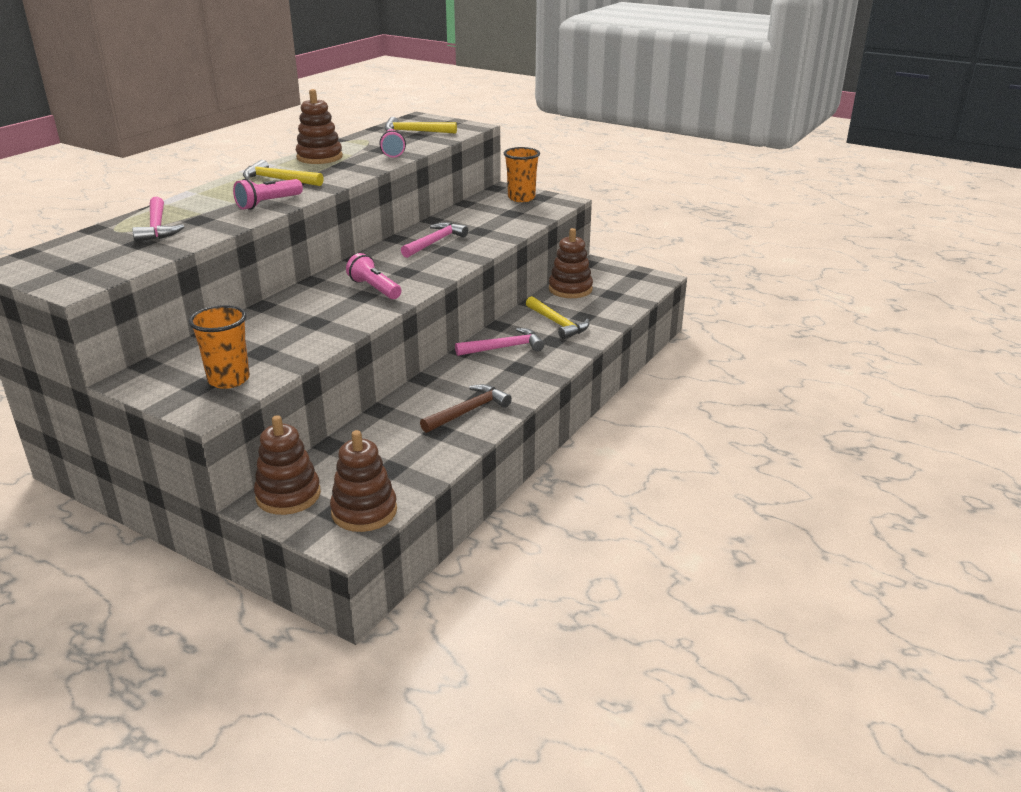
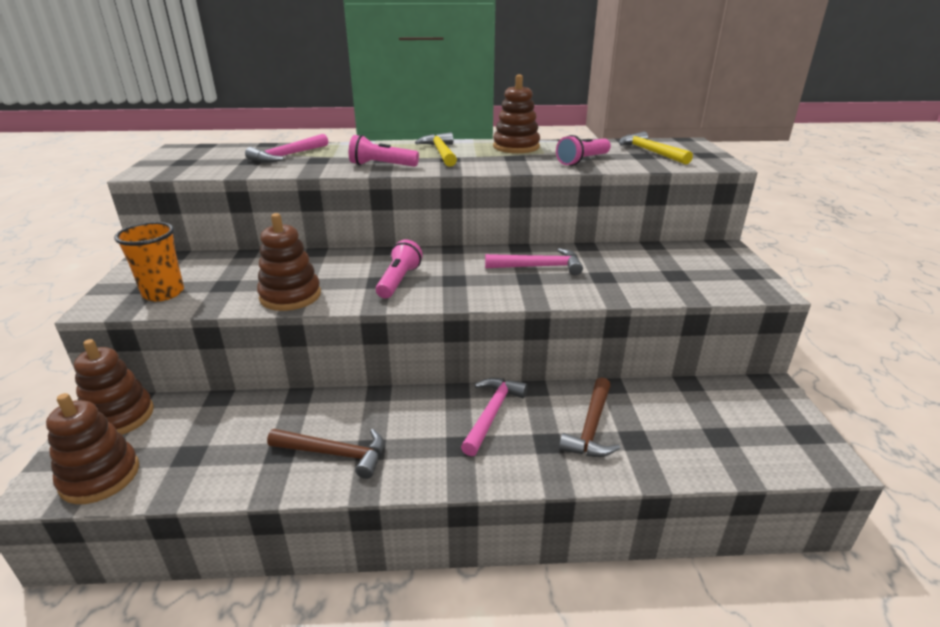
camera: 55 degrees right, 0 degrees up
(503, 348) = (492, 414): pink hammer -> pink hammer turned 105 degrees counterclockwise
(521, 198) = (722, 265): orange cup -> none
(557, 323) = (591, 427): yellow hammer -> brown hammer
(570, 289) = (682, 398): brown stacking toy -> brown stacking toy (290, 296)

